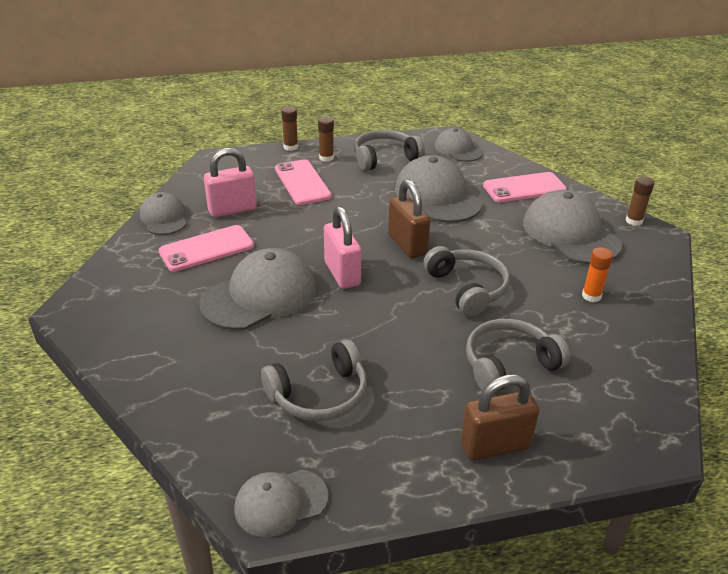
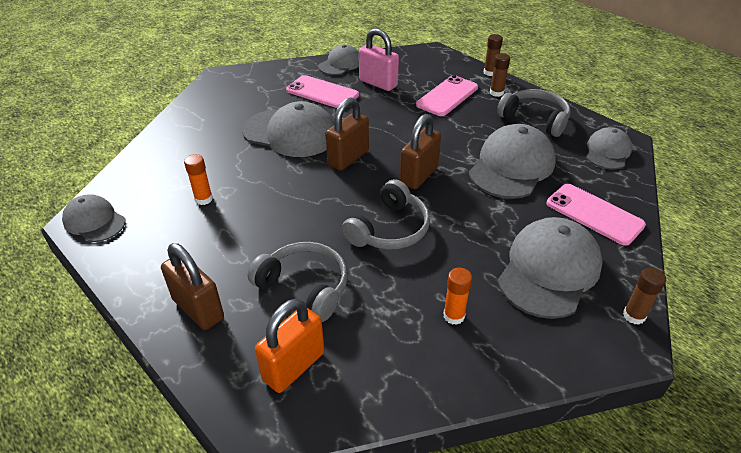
camera: 60 degrees right, 5 degrees up
(319, 395) = (203, 199): grey headphones -> orange glue stick
(342, 273) = (348, 158): pink padlock -> brown padlock
(602, 402) = (294, 366): none -> orange padlock

